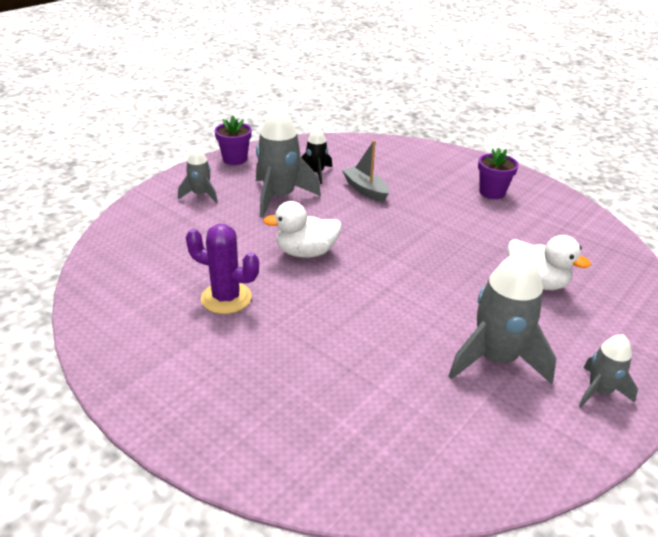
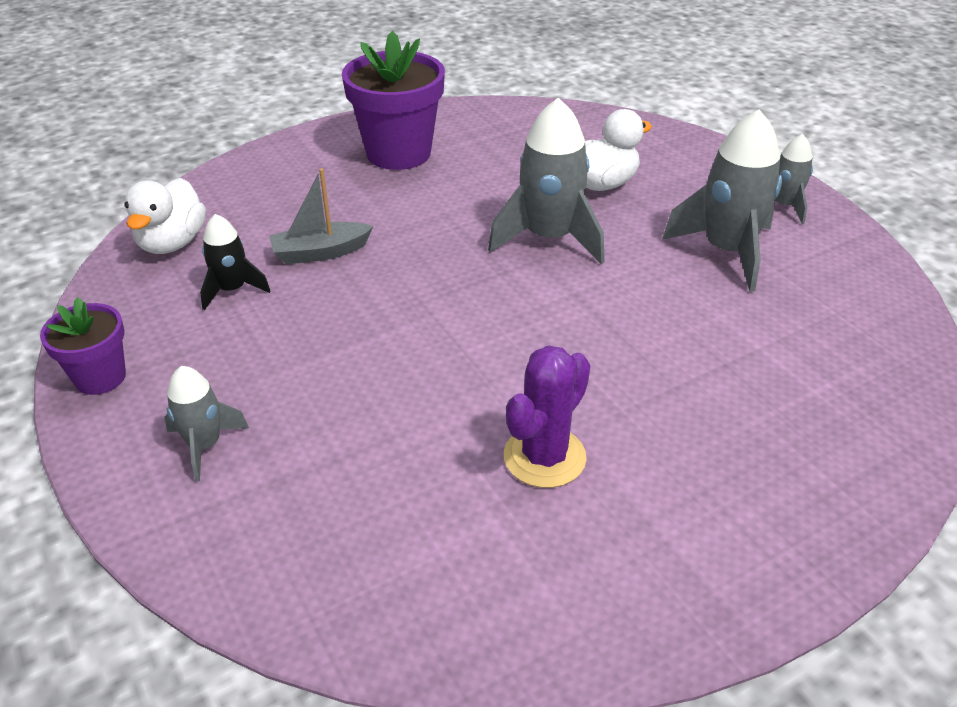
camera: 70 degrees left, 5 degrees up
(279, 197) = (281, 345): grey rocket -> grey rocket (549, 238)
(306, 252) = (460, 349): white duck -> white duck (172, 243)
(492, 192) = (398, 153): purple flower pot -> purple flower pot, size x1.79

